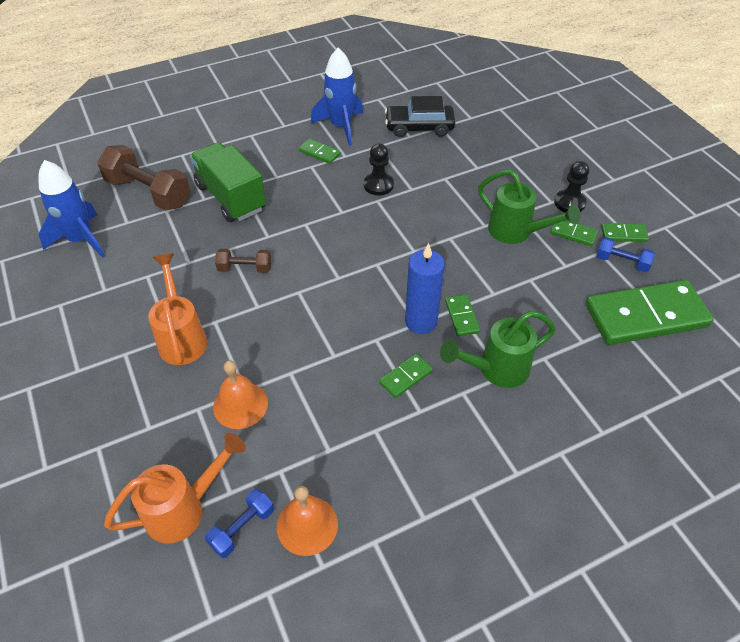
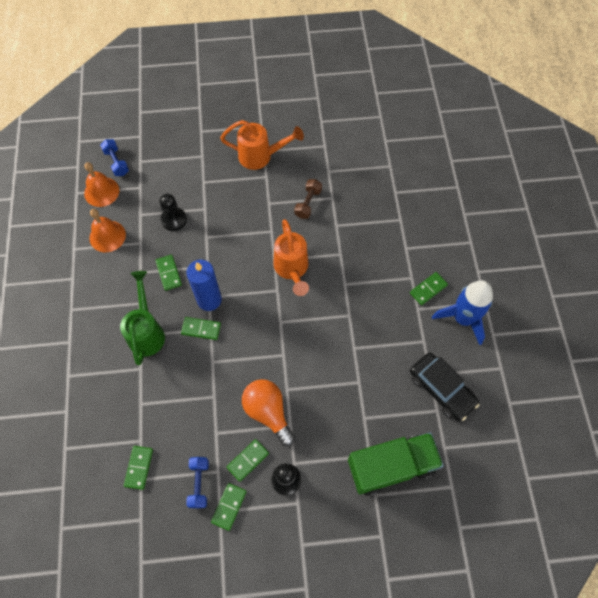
camera: 110 degrees right, 15 degrees up
(81, 239) = (376, 113): blue rocket -> none
(149, 192) = (415, 158): brown dumbbell -> none
(184, 509) = (141, 139): orange watering can -> orange watering can (292, 270)
(231, 197) = (390, 210): green truck -> green truck (391, 466)
(240, 405) = (194, 177): orange bell -> orange bell (107, 236)
(378, 185) = (368, 322): black pawn -> black pawn (174, 219)
(419, 127) = (441, 389): black car -> black car turned 120 degrees clockwise
(517, 232) = (268, 412): green watering can -> orange light bulb
(621, 262) = (199, 483): blue dumbbell -> blue dumbbell turned 45 degrees counterclockwise
(646, 316) = (139, 467): green domino -> green domino, size x0.43

